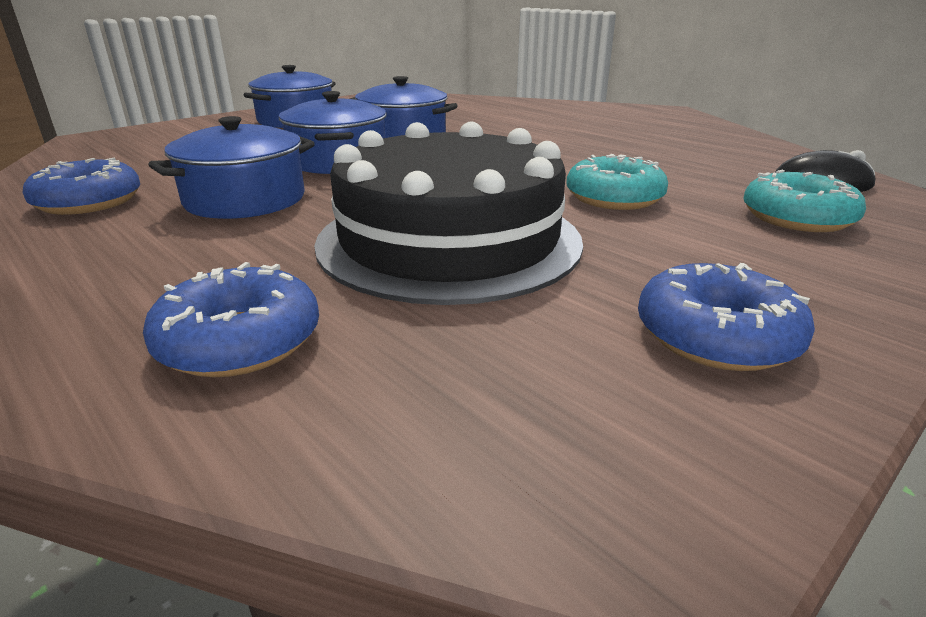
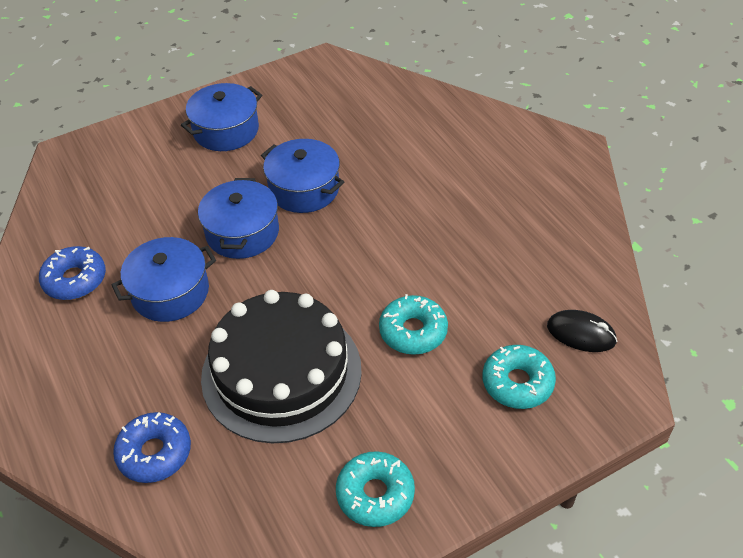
camera: 15 degrees right, 20 degrees up
(716, 336) = (375, 494): blue donut -> turquoise donut

